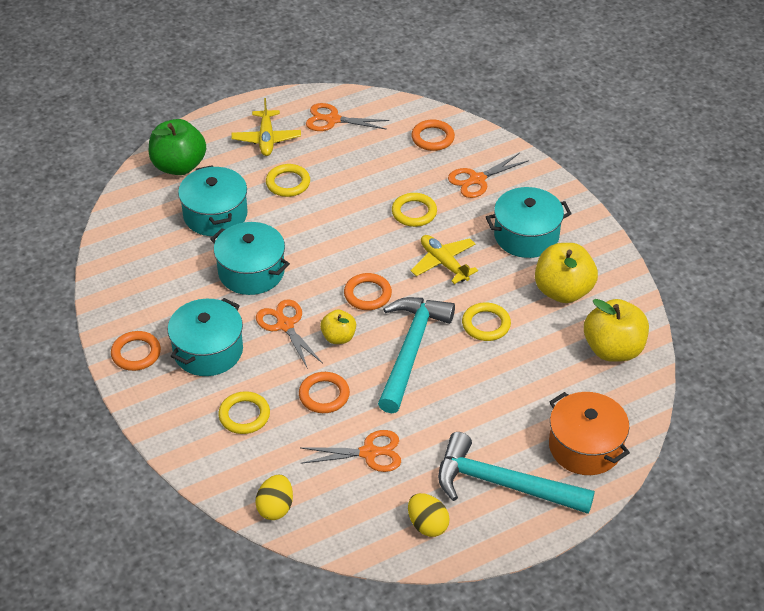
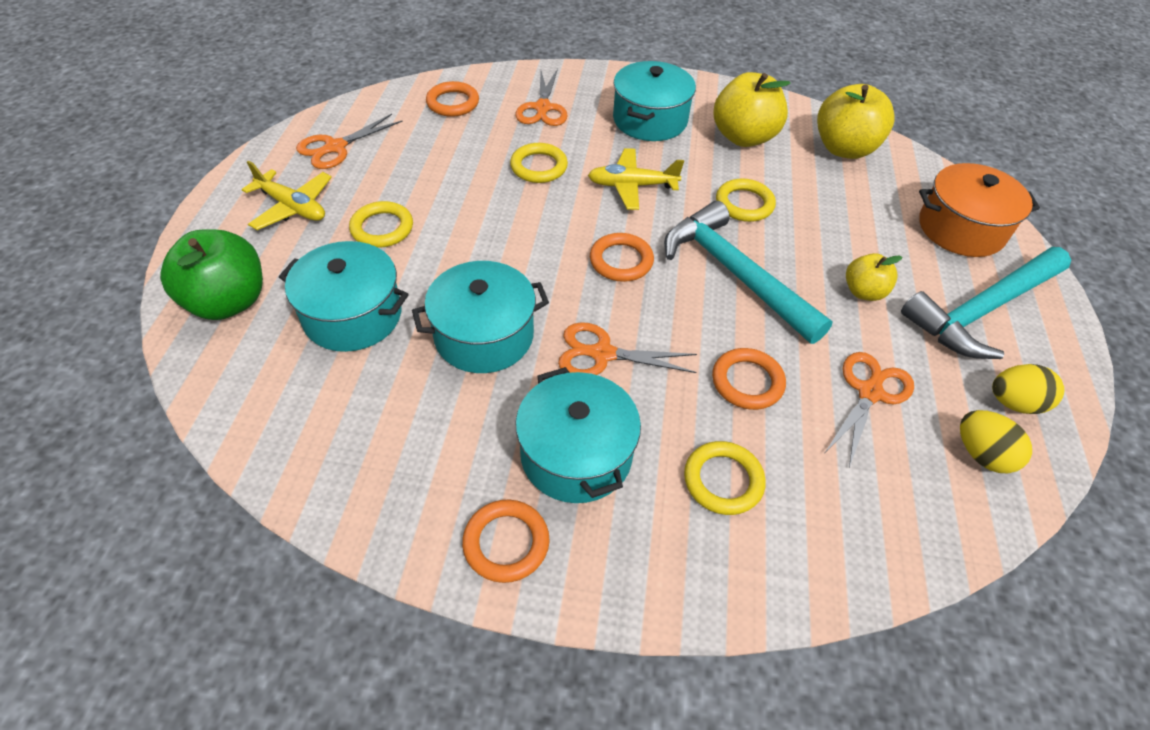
camera: 55 degrees left, 5 degrees up
(275, 508) = (911, 539): yellow egg -> yellow egg (982, 454)
(338, 337) = (665, 319): yellow apple -> yellow apple (863, 292)

